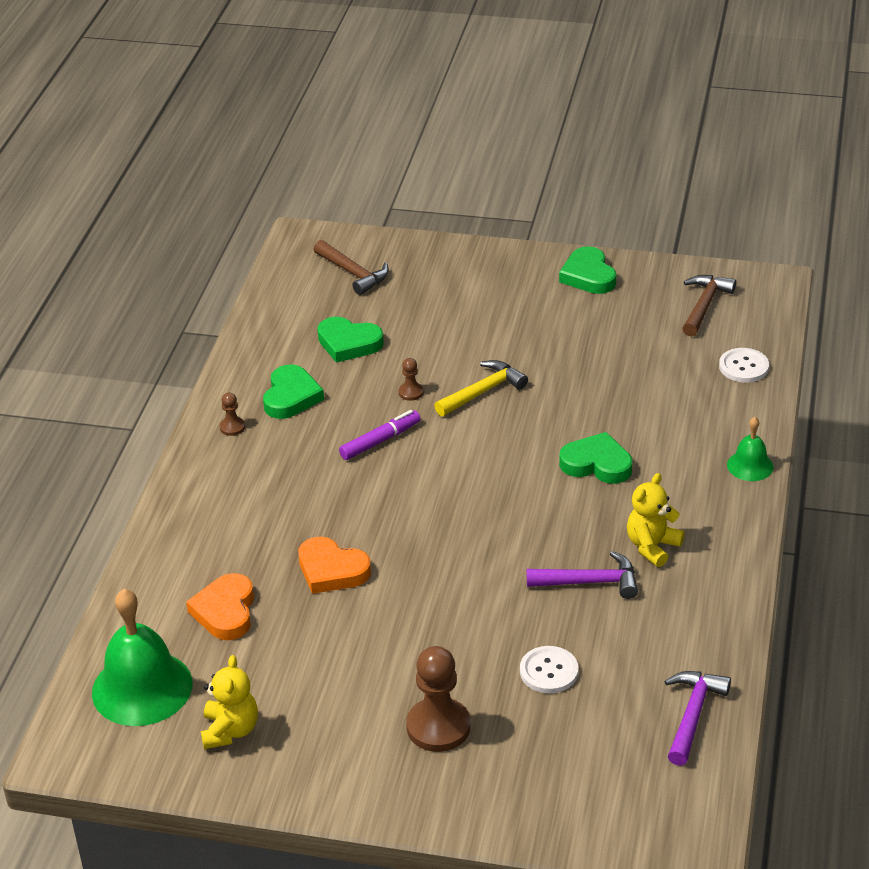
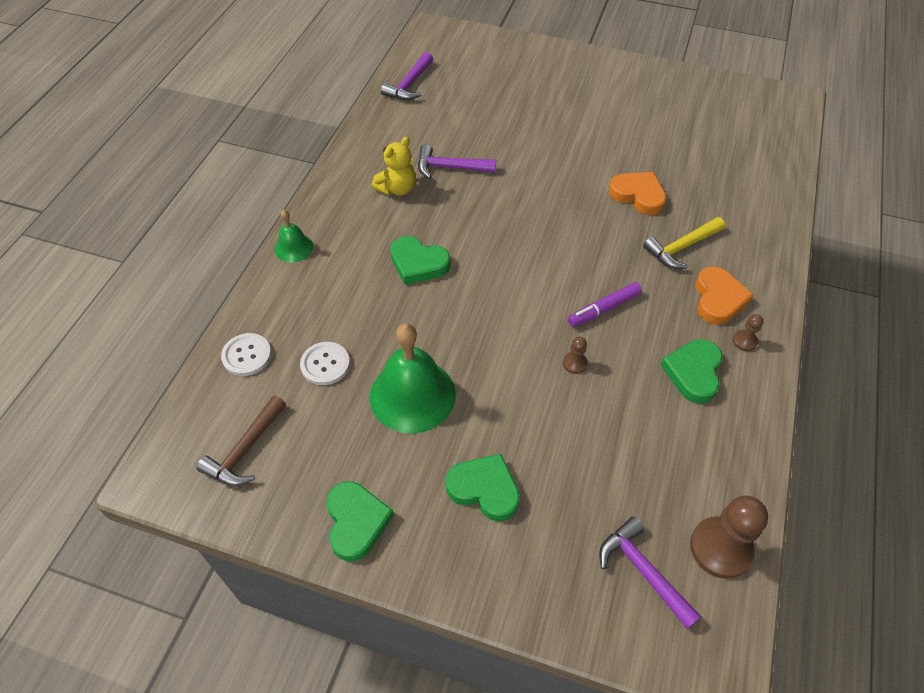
camera: 175 degrees left, 15 degrees up
(142, 688) = (757, 130): green bell -> green bell (412, 395)
(225, 611) = (712, 173): orange heart -> orange heart (718, 299)
(230, 730) = (693, 101): yellow teddy bear -> none
(348, 343) = (641, 442): green heart -> green heart (484, 489)
(353, 273) = (643, 571): brown hammer -> purple hammer
(438, 727) = (564, 92): brown pawn -> brown pawn (720, 548)
(483, 392) = (504, 355): yellow hammer -> yellow hammer (681, 247)
(549, 671) = (491, 115): white button -> white button (325, 364)

